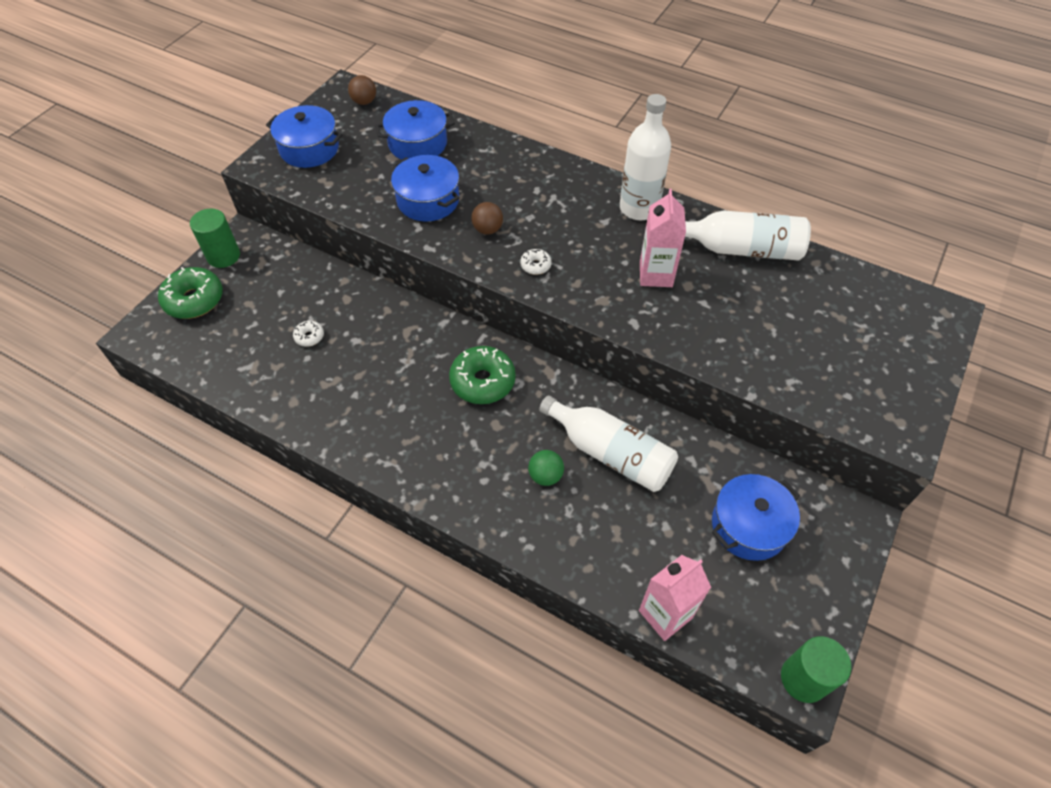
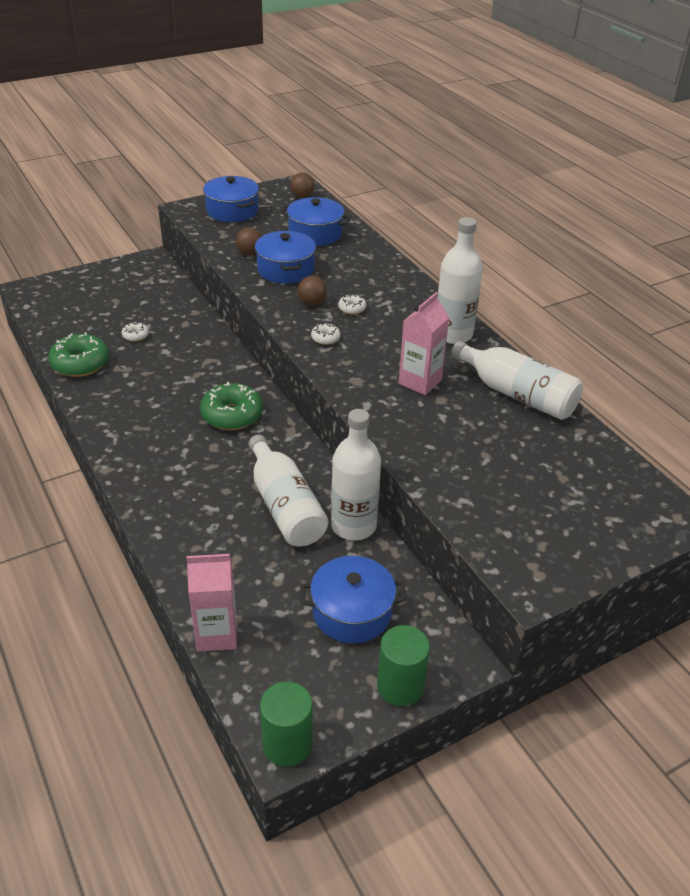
camera: 30 degrees right, 15 degrees down
(194, 300) = (82, 284): green donut -> green donut (80, 364)
(223, 256) = (127, 266): green cylinder -> green cylinder (400, 686)
(375, 195) = (250, 253): none -> brown ball
(529, 220) = (352, 309): none -> white donut
(545, 476) = (217, 496): green ball -> none
(681, 441) = (353, 526): none -> white bottle

